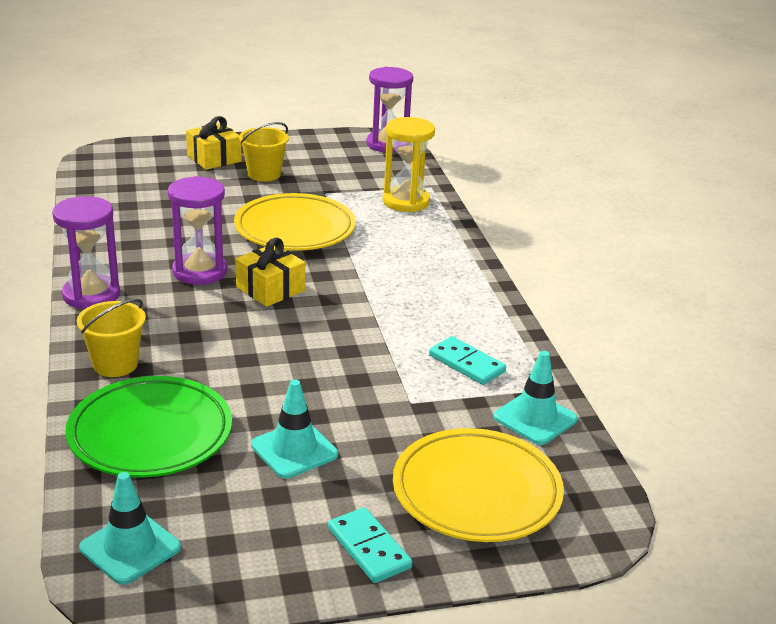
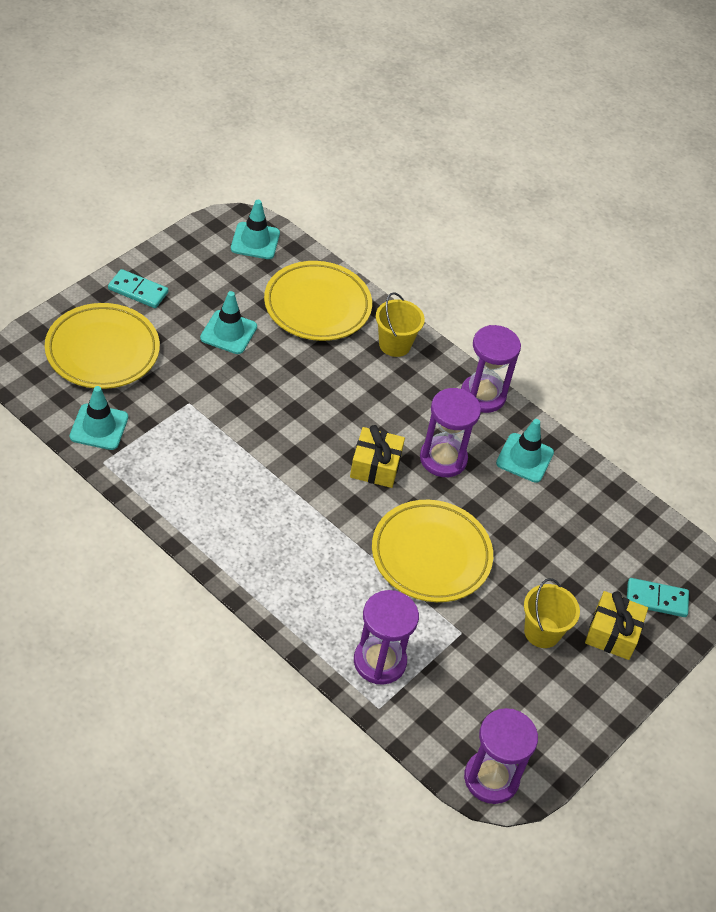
camera: 140 degrees right, 20 degrees up
(125, 247) = (524, 458): none -> turquoise traffic cone
(150, 434) = (317, 306): green plate -> yellow plate
(406, 201) = (379, 661): yellow hourglass -> purple hourglass
(467, 363) = (176, 457): turquoise domino -> turquoise domino (656, 599)

